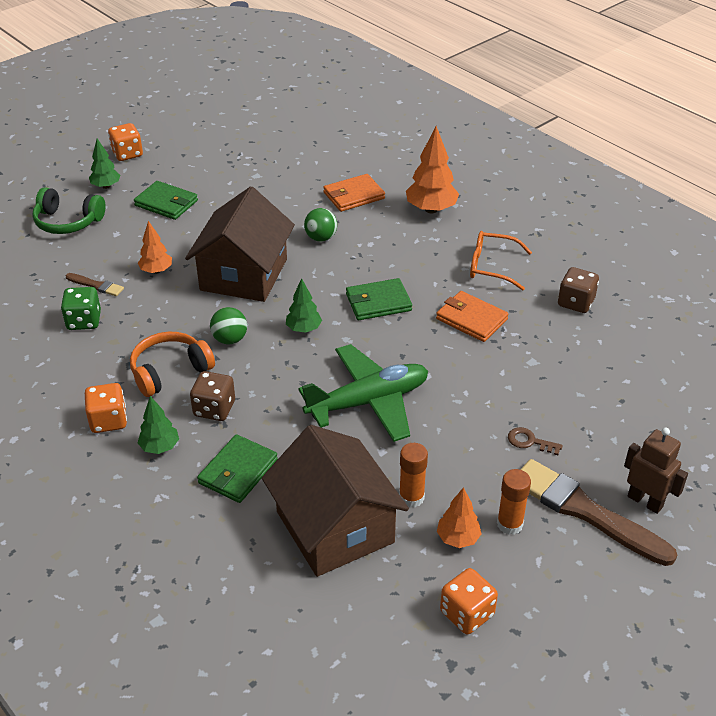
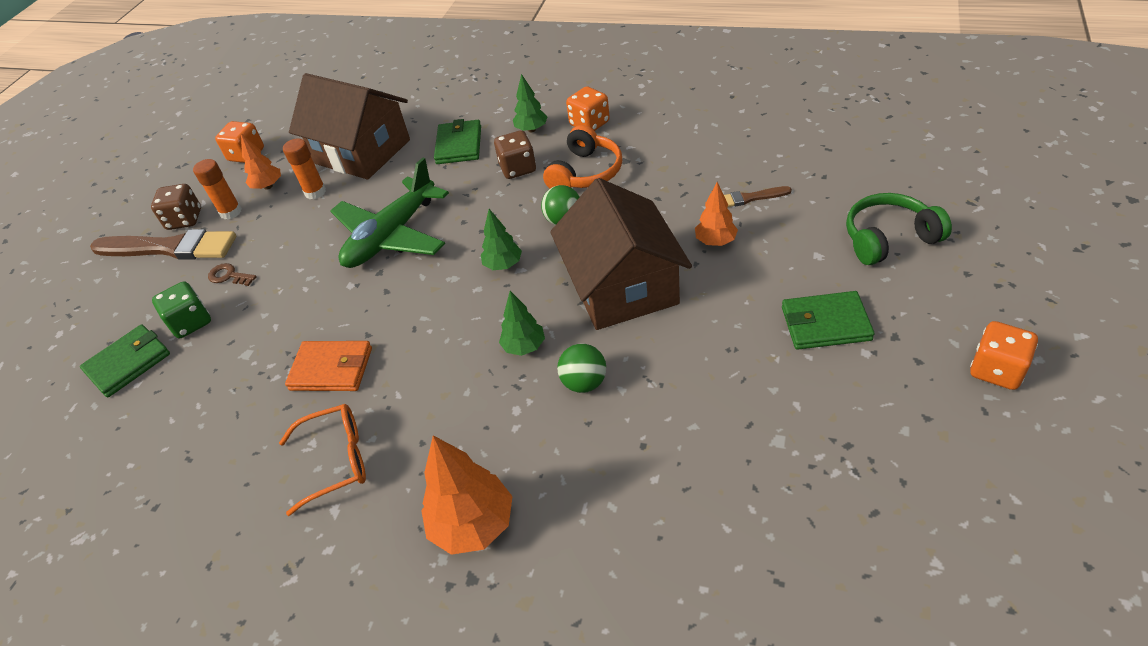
camera: 155 degrees right, 5 degrees up
(84, 321) = (711, 167): green dice -> green dice (191, 322)
(106, 186) = (931, 304): green tree -> green tree (524, 347)
(353, 196) = (605, 485): orange wallet -> none
(378, 302) = (448, 333): green wallet -> green wallet (128, 363)
(530, 441) = (229, 276): brown key -> brown key turned 150 degrees counterclockwise
(575, 302) = (208, 461): brown dice -> brown dice (185, 219)
(645, 501) = (118, 278): brown robot -> none

